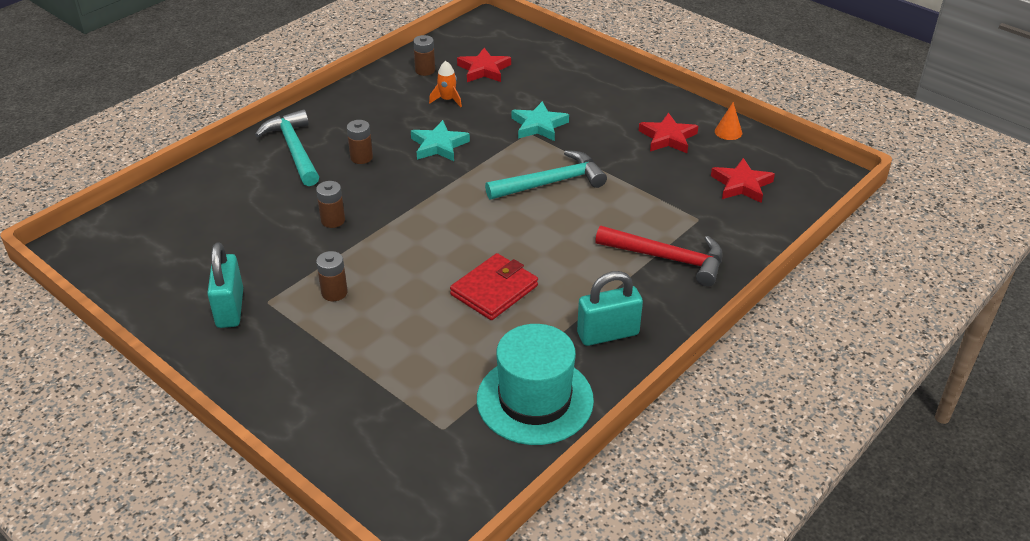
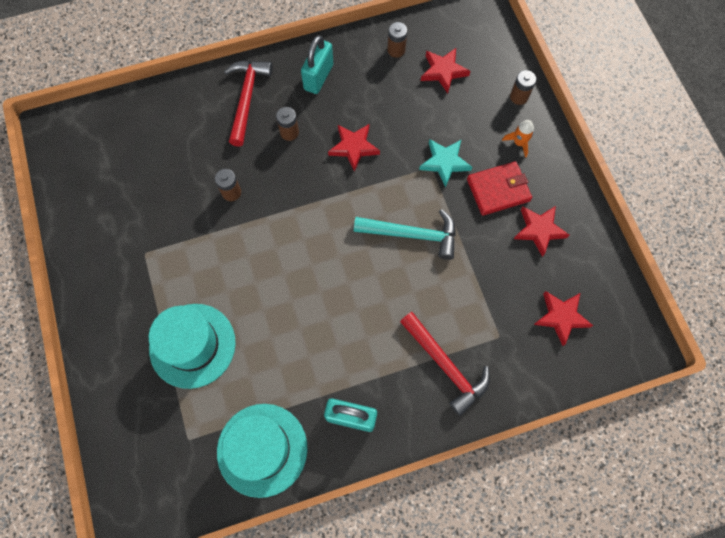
camera: 30 degrees right, 30 degrees up
(230, 308) = (118, 247): turquoise padlock -> turquoise padlock (318, 77)
(294, 149) = (247, 98): turquoise hammer -> red hammer
(334, 293) = (192, 269): brown battery -> brown battery (519, 97)
(384, 351) = (192, 345): none -> turquoise hat
(439, 145) = (354, 147): turquoise star -> red star
(447, 100) = (392, 95): orange rocket -> orange rocket (519, 143)
(494, 290) = (299, 327): red wallet -> red wallet (498, 190)
(728, 132) = (595, 249): orange cone -> none

